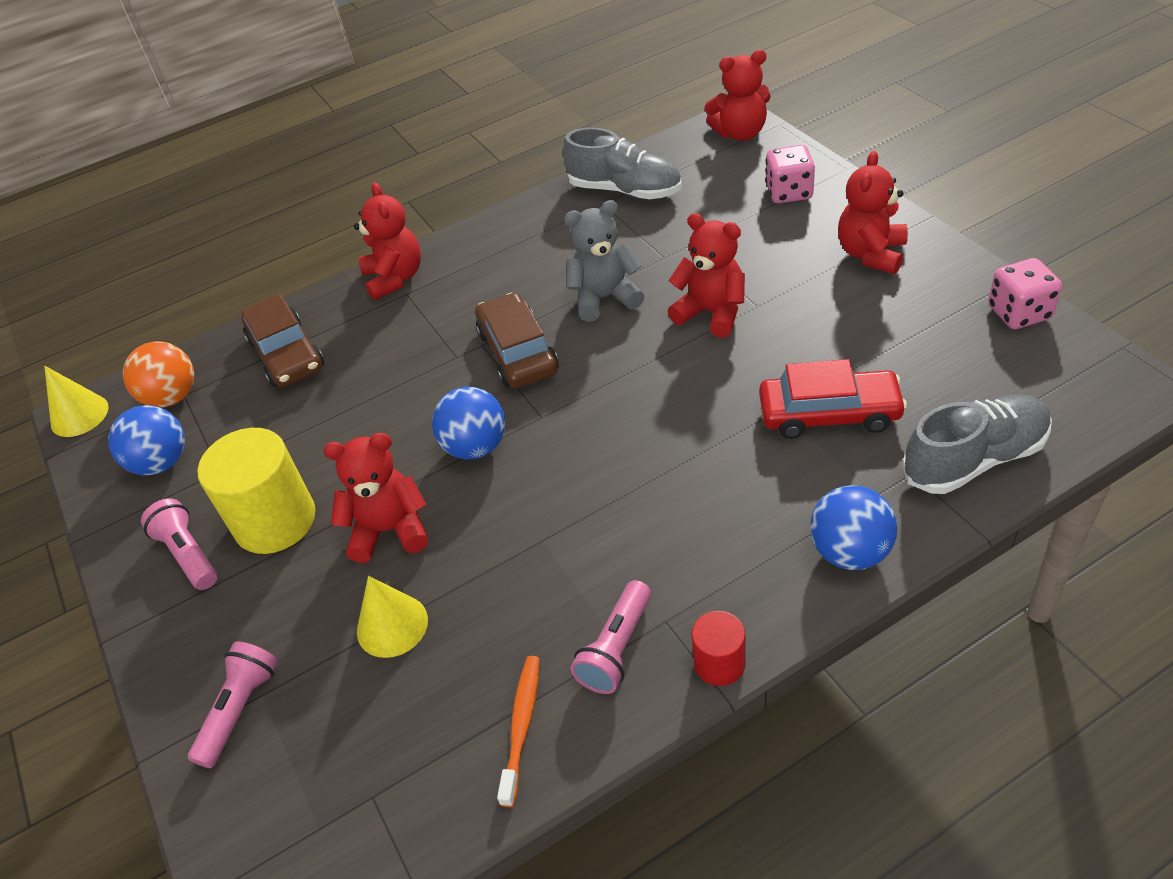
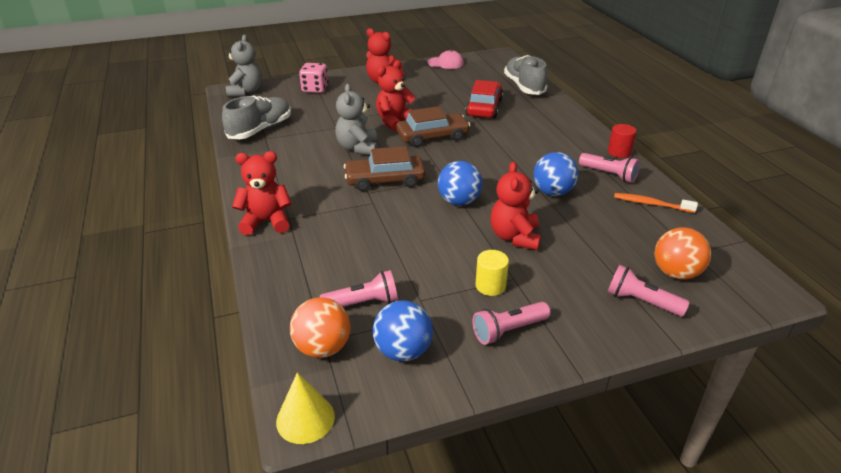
camera: 85 degrees left, 10 degrees down
(243, 407) = (363, 303): none -> pink flashlight
(275, 521) = (490, 286): yellow cylinder -> yellow cylinder, size x0.52
(286, 354) = (314, 278): brown car -> brown car (432, 137)
(311, 762) = (675, 273): none -> orange ball
(392, 625) = (586, 240): yellow cone -> none
(740, 133) = (245, 91): red teddy bear -> grey teddy bear
(850, 552) = (565, 117): blue ball -> blue ball (552, 192)
(1019, 313) = (445, 63): pink dice -> pink cap

